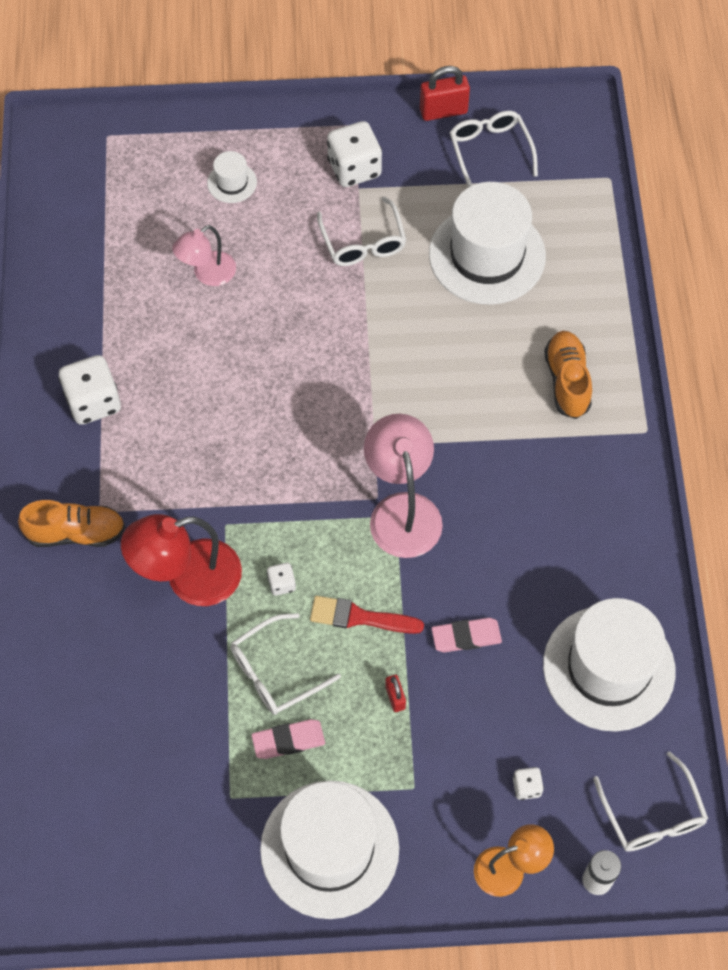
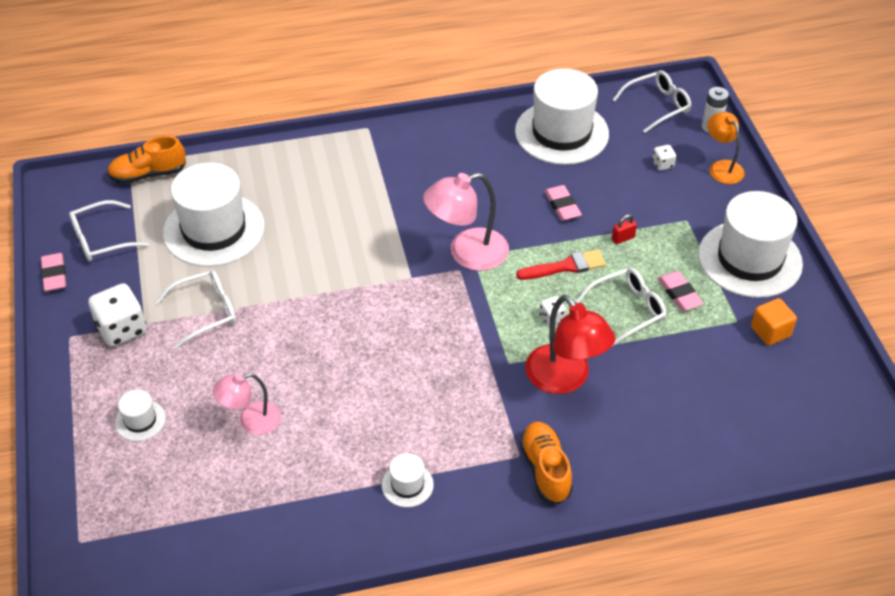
camera: 100 degrees left, 15 degrees down
(93, 402) = (407, 485): white dice -> white hat
(204, 833) = (770, 331): none -> orange cube
(207, 274) = (251, 421): pink lamp -> pink lamp turned 120 degrees clockwise
(275, 672) = (627, 310): white glasses -> white glasses turned 75 degrees counterclockwise
(359, 617) = (565, 266): red brush -> red brush turned 105 degrees counterclockwise
(443, 111) = (54, 275): red padlock -> pink eraser
(567, 381) = (331, 172): orange shoe -> orange shoe (148, 174)

